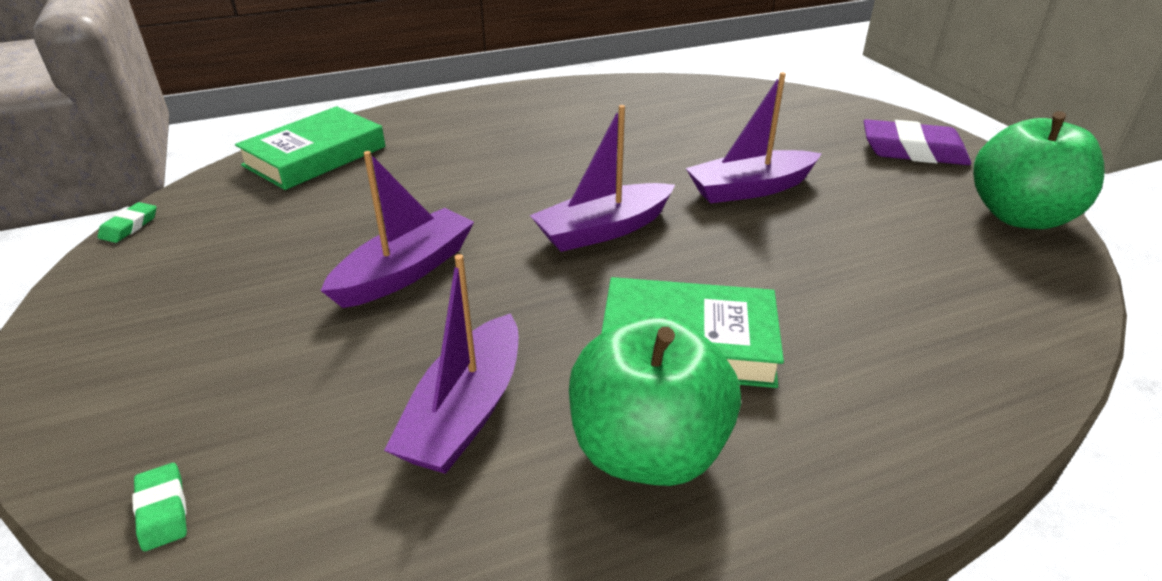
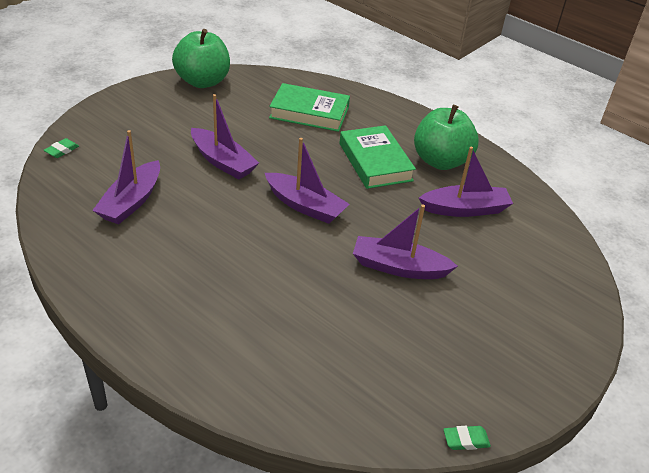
camera: 120 degrees left, 5 degrees up
(163, 510) = (576, 267): green eraser -> green eraser (62, 150)
(315, 156) = (303, 393): green book -> green book (309, 113)
(687, 121) = (131, 202): none -> purple boat
(913, 151) = (138, 110): purple eraser -> none

